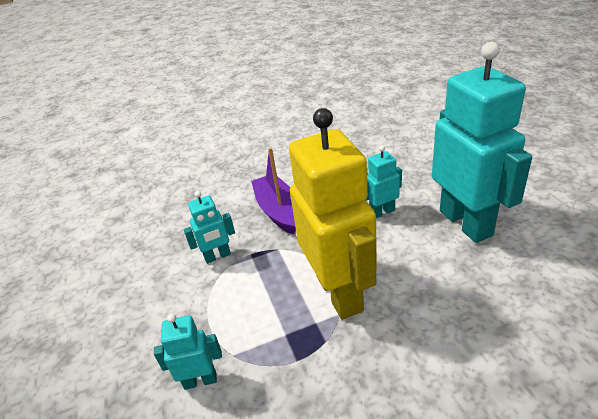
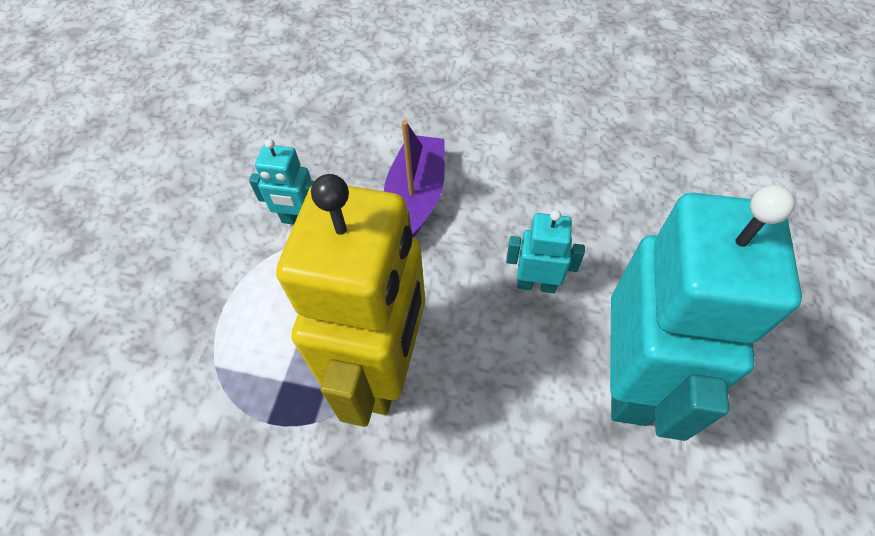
camera: 30 degrees right, 20 degrees up
(200, 380) = (163, 373): turquoise robot -> none

